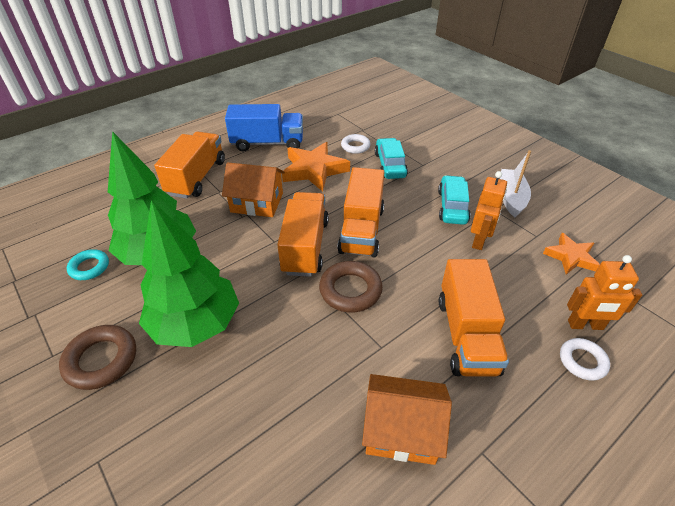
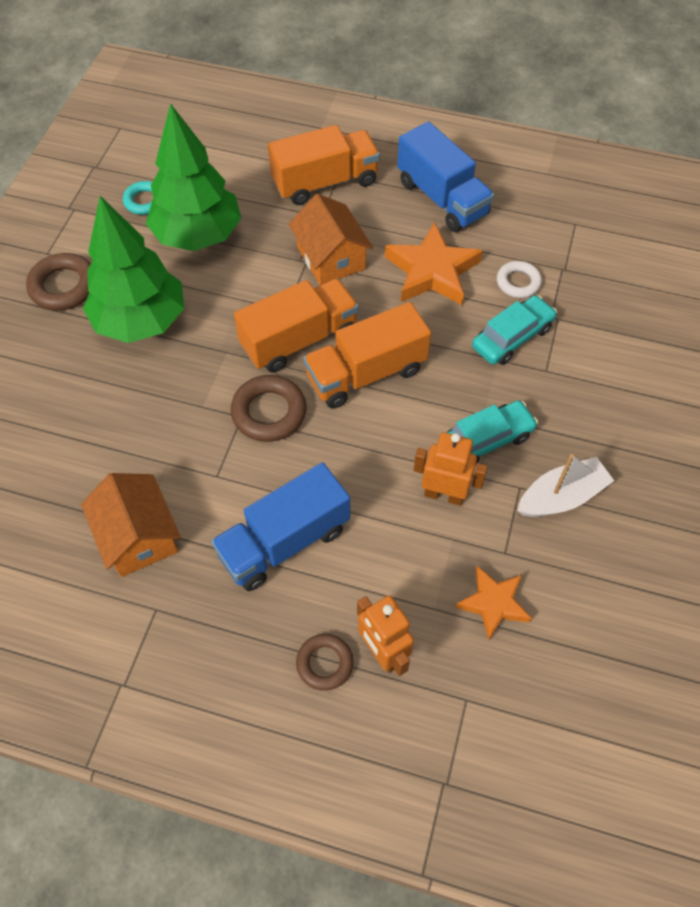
camera: 55 degrees right, 15 degrees up
(466, 335) = (284, 542): orange truck -> blue truck
(479, 240) = (444, 494): orange robot -> orange robot turned 150 degrees counterclockwise
(582, 361) = (324, 663): white ring -> brown ring

